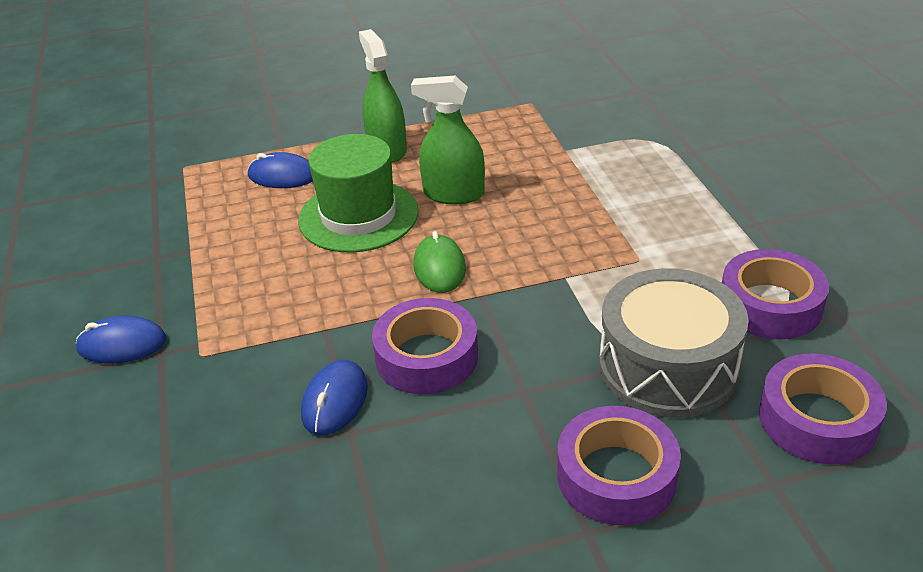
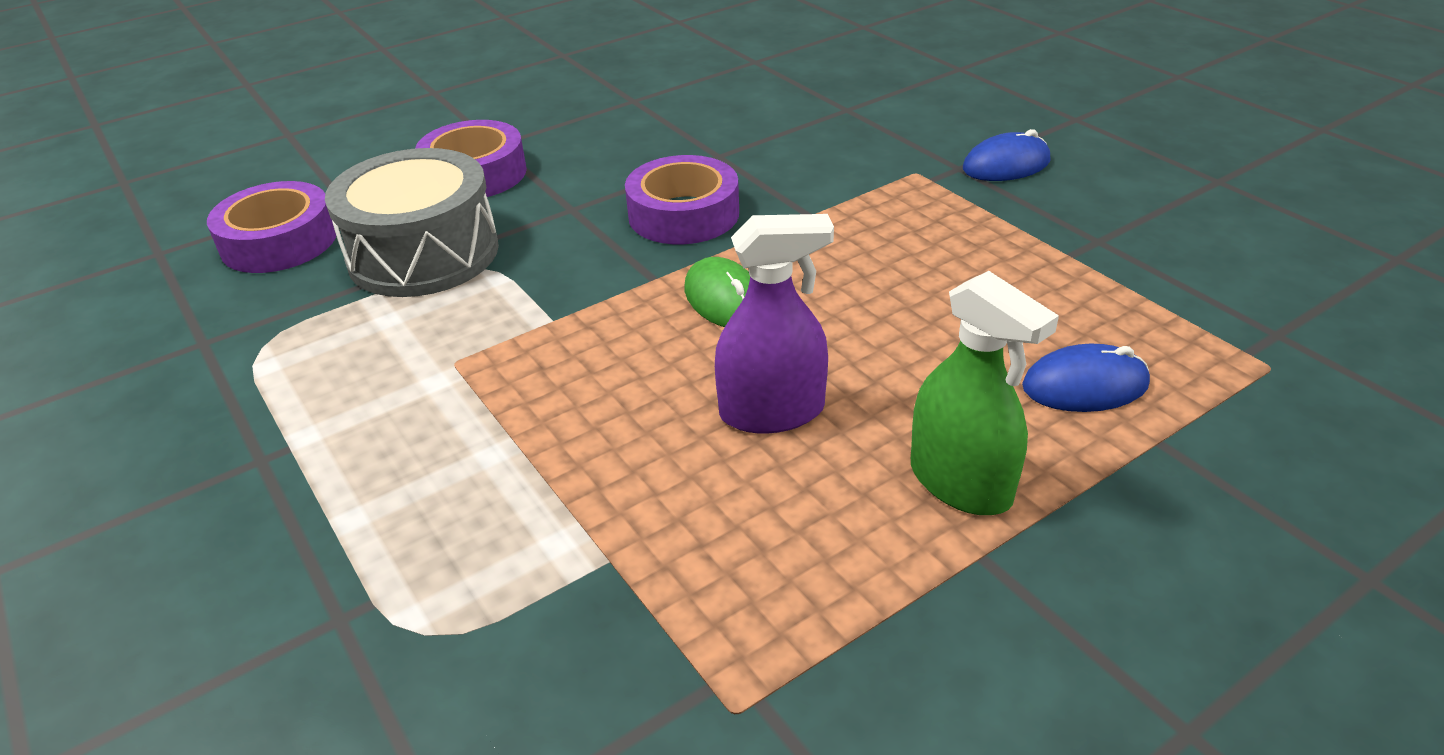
camera: 160 degrees right, 0 degrees up
(335, 401) = (750, 169): blue mouse -> none
(358, 216) = (892, 344): green hat -> none
(453, 194) = (772, 412): green spray bottle -> purple spray bottle
(770, 305) = (286, 338): purple tape -> none

